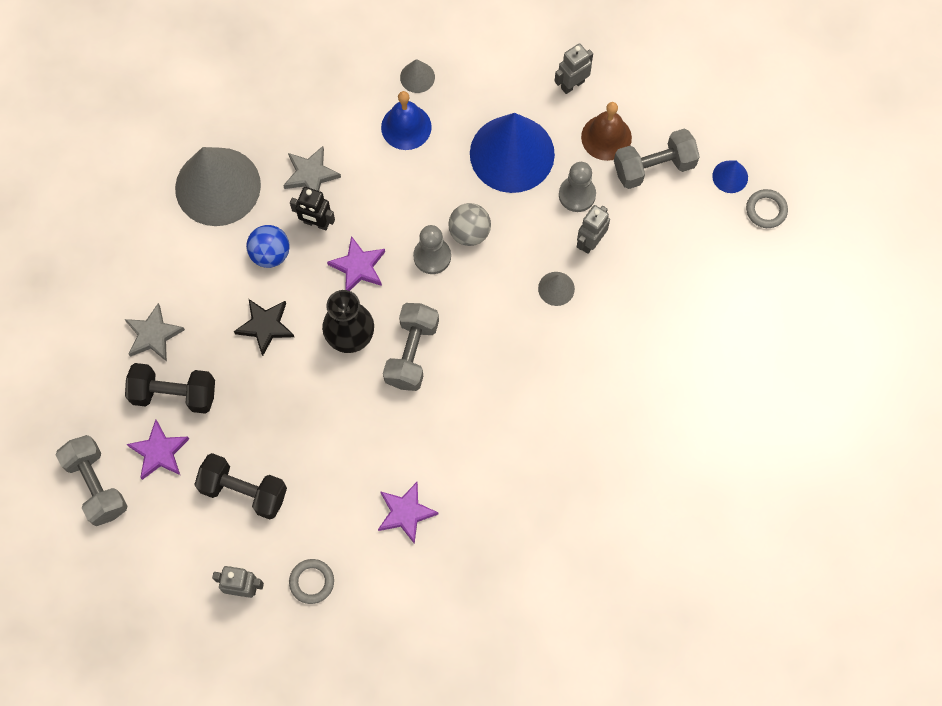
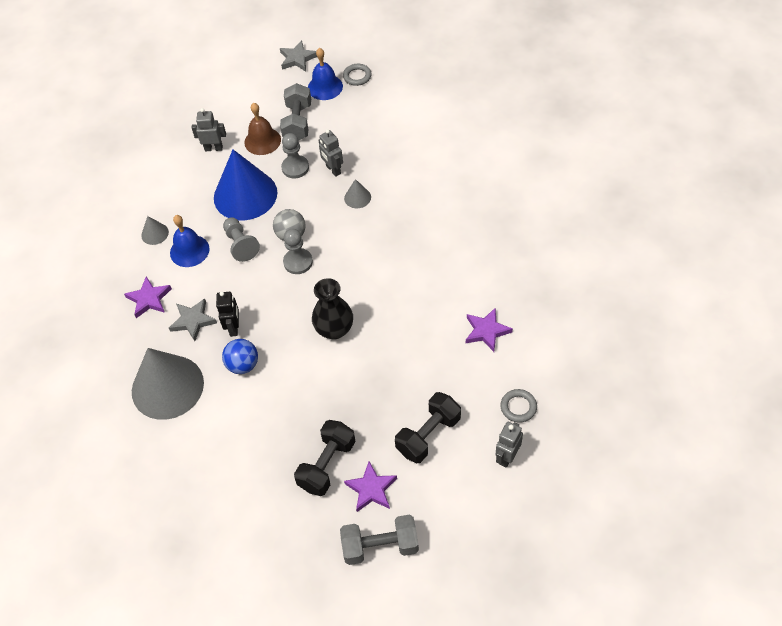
camera: 65 degrees left, 15 degrees down
(153, 335) = (269, 467): grey star -> grey star (297, 58)
(265, 326) = (300, 384): black star -> none
(316, 223) = (234, 328): black robot -> black robot turned 45 degrees counterclockwise
(358, 267) = (283, 310): purple star -> purple star (149, 299)
(412, 353) = (366, 294): grey dumbbell -> none
(435, 180) = (241, 245): none -> grey pawn
(572, 84) = (213, 148): grey robot -> grey robot turned 105 degrees clockwise
(730, 176) = (325, 87): blue cone -> blue bell

